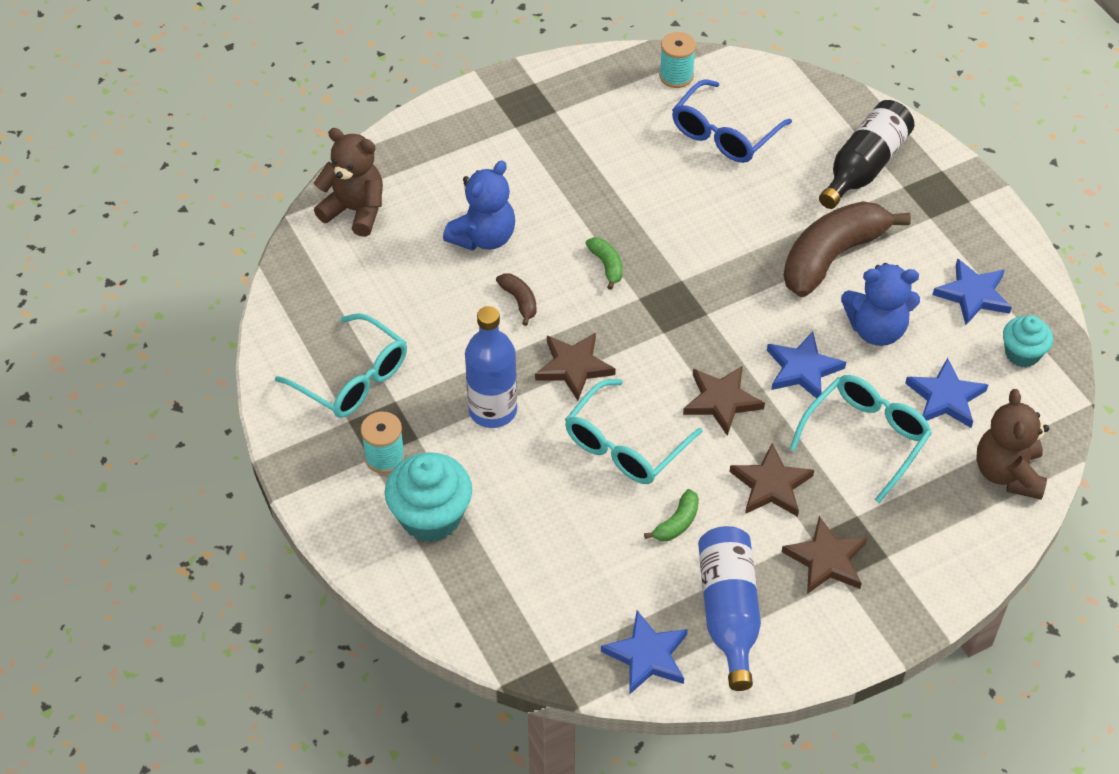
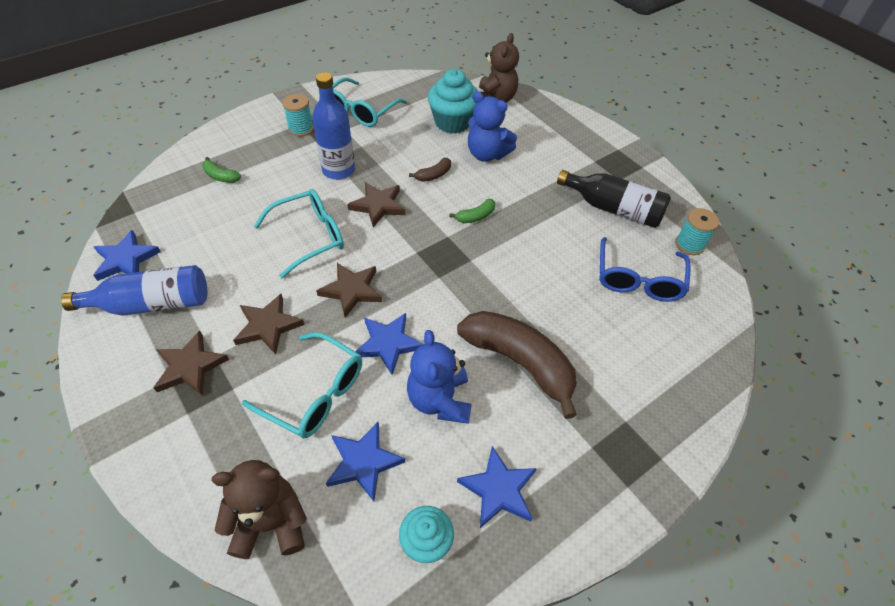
camera: 80 degrees right, 0 degrees up
(431, 517) = (254, 151): turquoise cupcake -> turquoise cupcake (452, 122)
(625, 445) = (309, 237): turquoise glasses -> turquoise glasses turned 120 degrees clockwise
(677, 523) = (237, 269): green banana -> green banana (221, 176)
(724, 133) = (638, 279): blue glasses -> blue glasses turned 105 degrees counterclockwise
(864, 167) = (639, 386): black bottle -> black bottle (613, 209)

